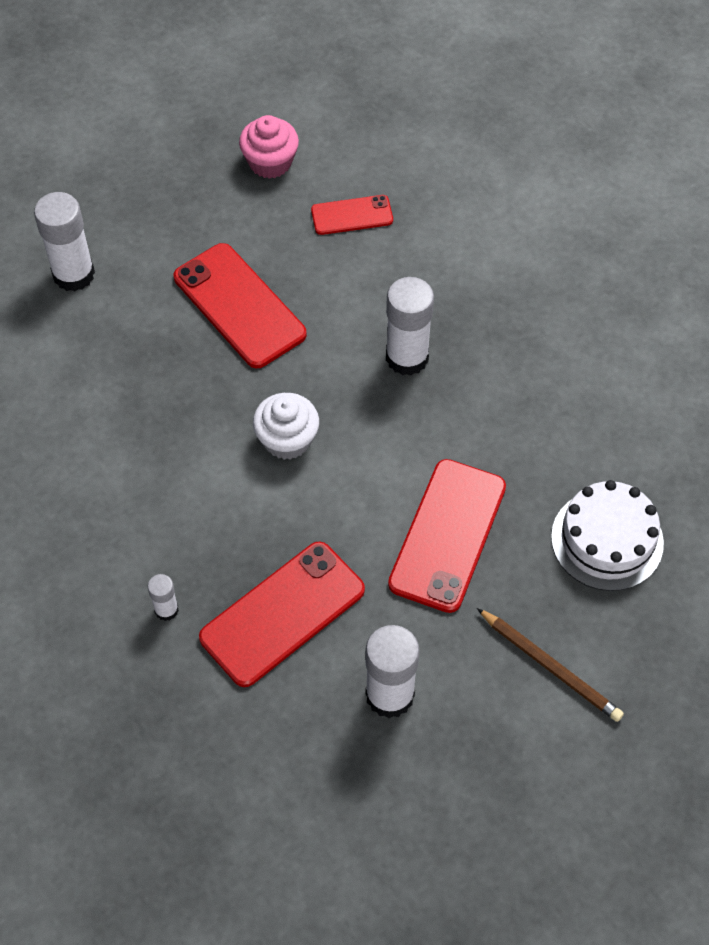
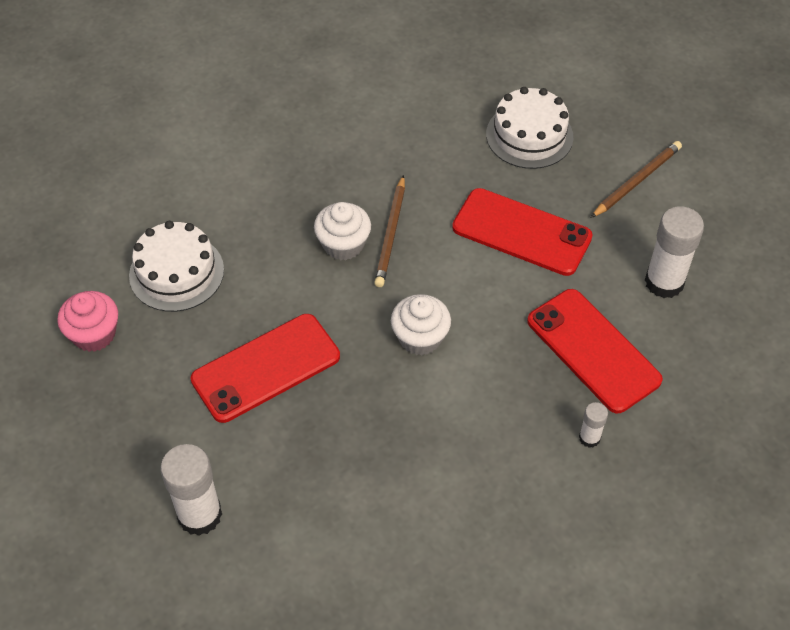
camera: 85 degrees left, 5 degrees down
(352, 215) = (176, 272): red phone -> white cake
(407, 357) = (343, 244): white glue stick -> white cupcake
(427, 401) = (391, 234): none -> brown pencil

